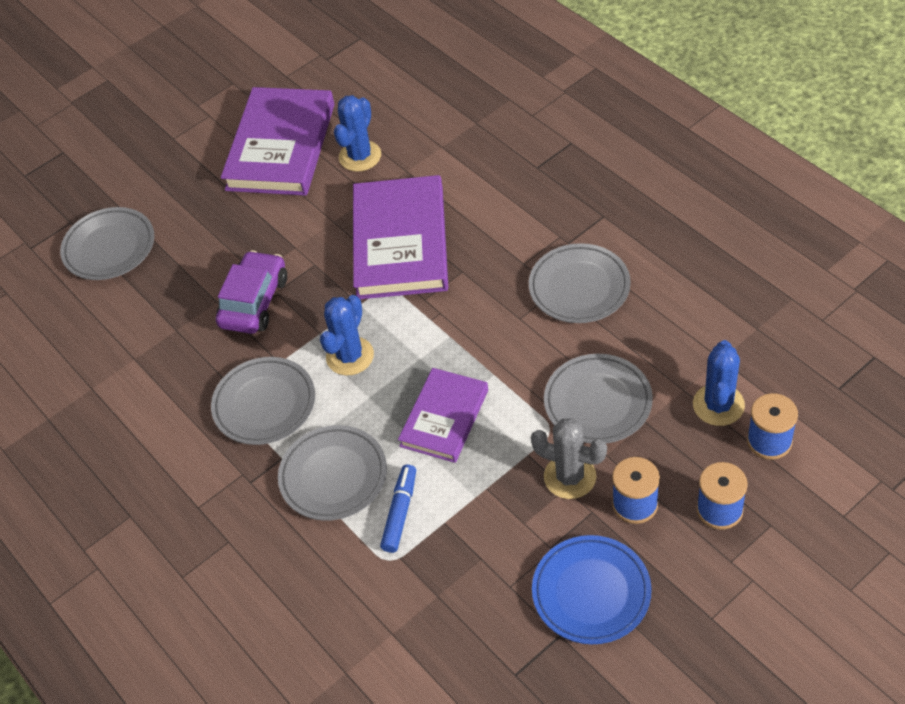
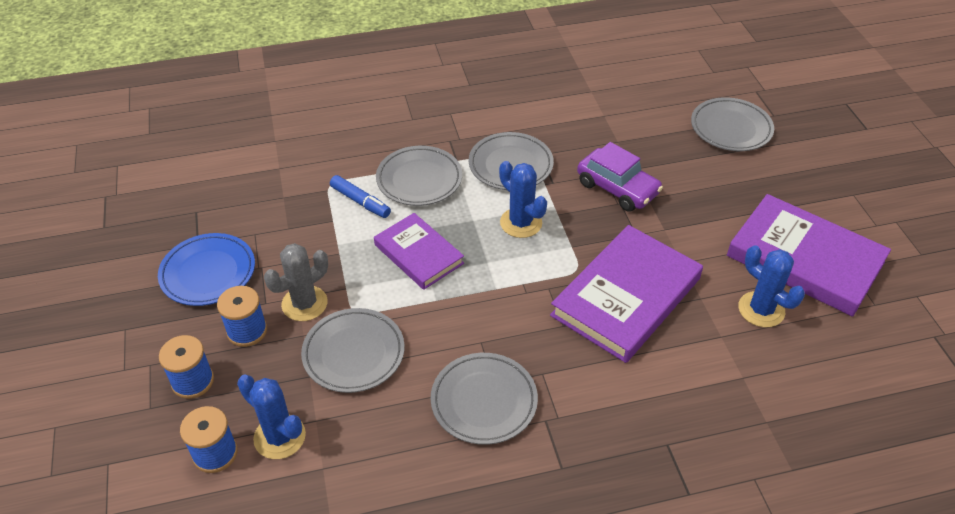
camera: 110 degrees right, 5 degrees down
(400, 242) = (626, 297): purple book -> purple book turned 75 degrees counterclockwise

